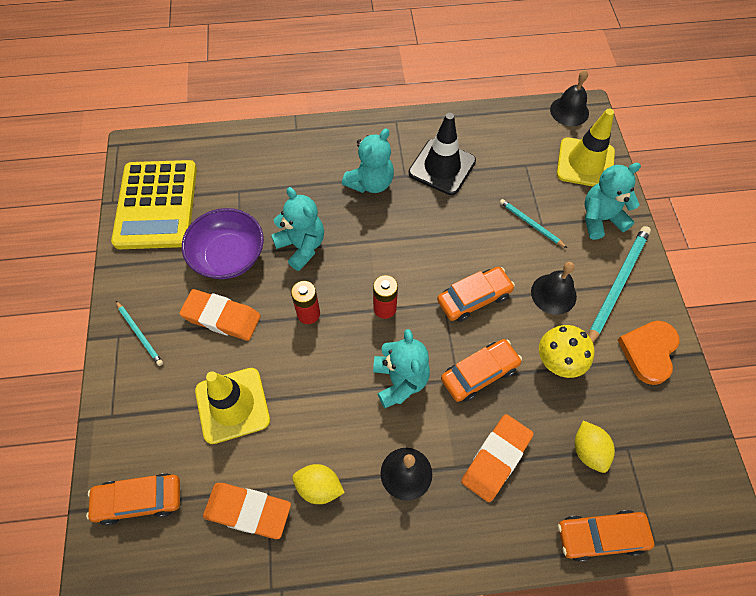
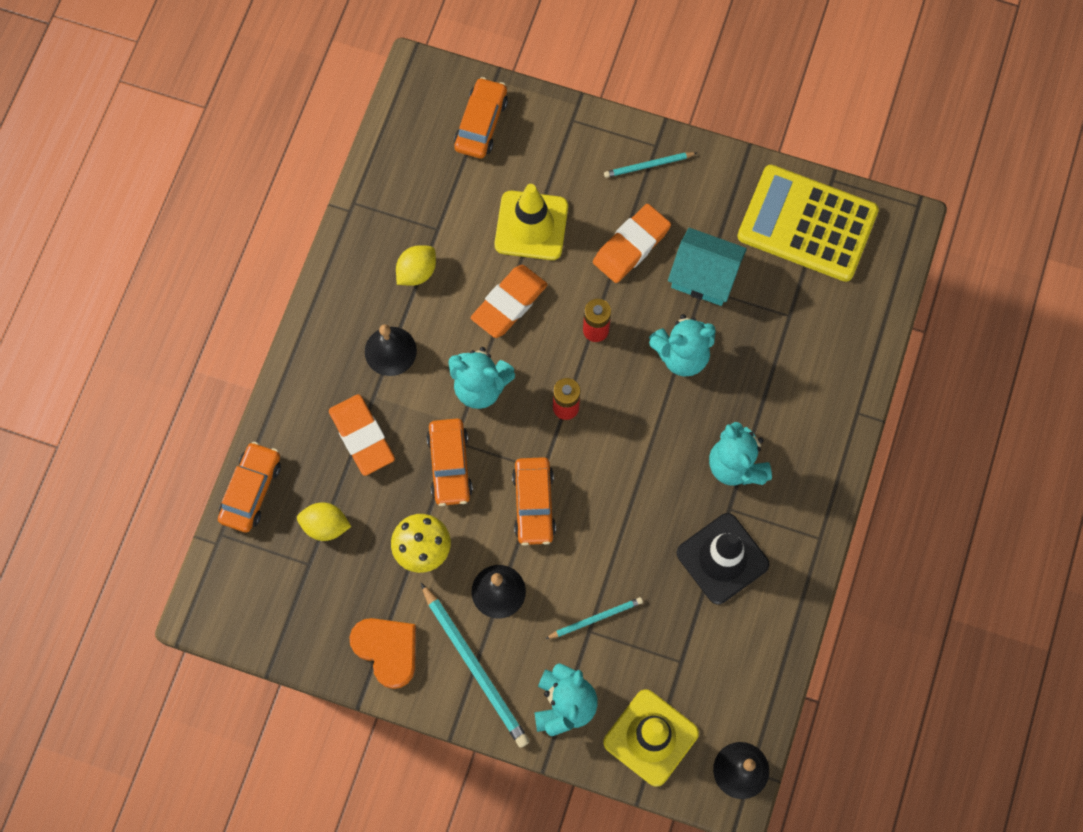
camera: 115 degrees right, 10 degrees up
(228, 256) = (704, 276): purple bowl -> turquoise house
(248, 511) = (426, 206): orange eraser -> orange eraser (509, 303)

